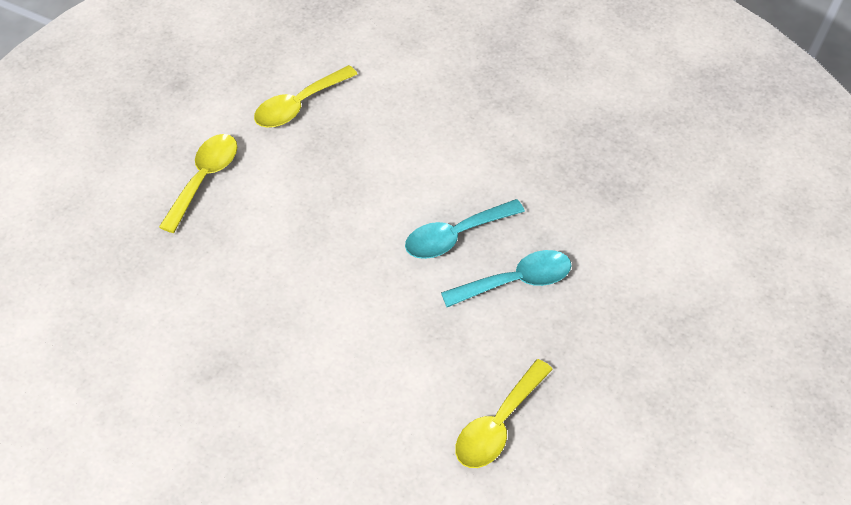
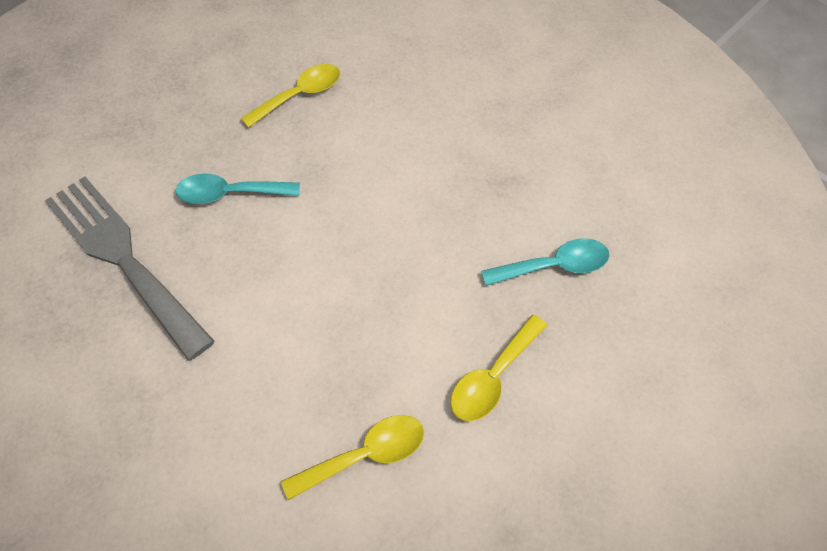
camera: 165 degrees left, 5 degrees up
(455, 236) = (261, 248): turquoise spoon -> turquoise spoon (554, 266)
(584, 196) = (122, 257): none -> grey fork

